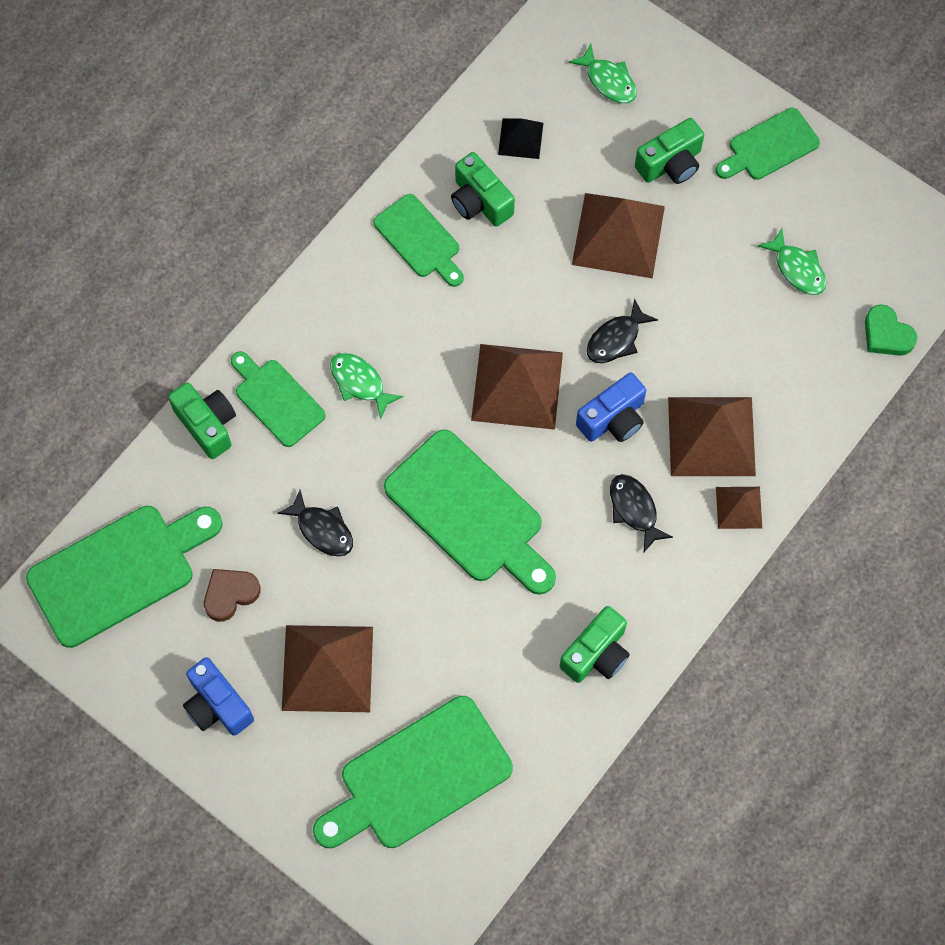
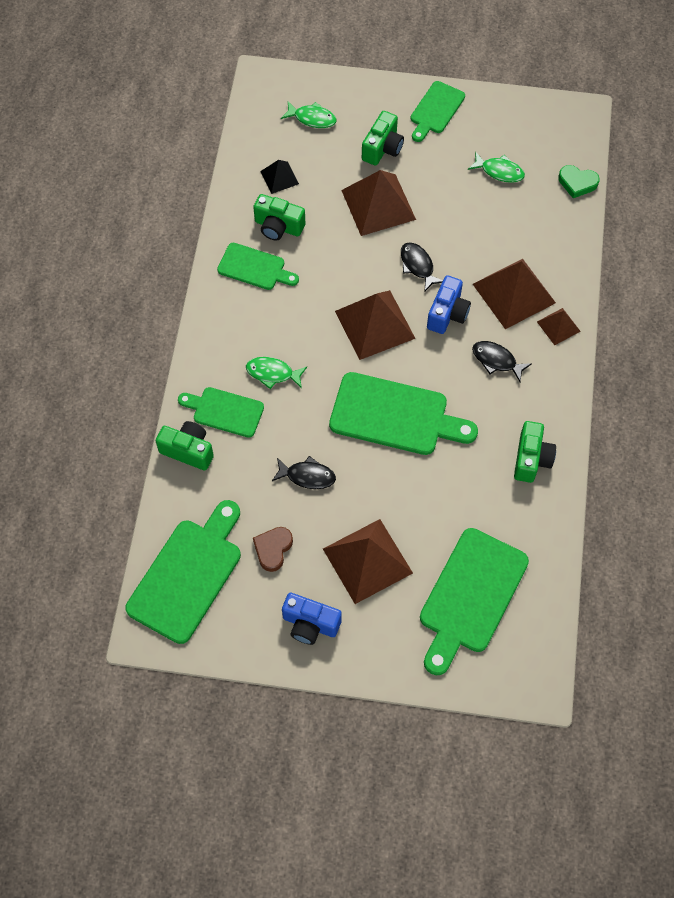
camera: 30 degrees left, 5 degrees down
(616, 339) = (418, 266): black fish -> black fish turned 135 degrees clockwise

